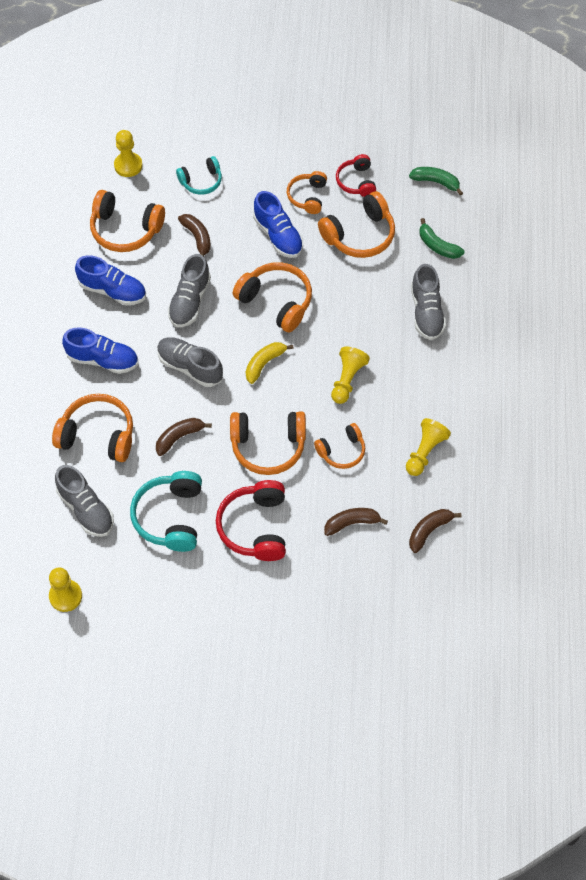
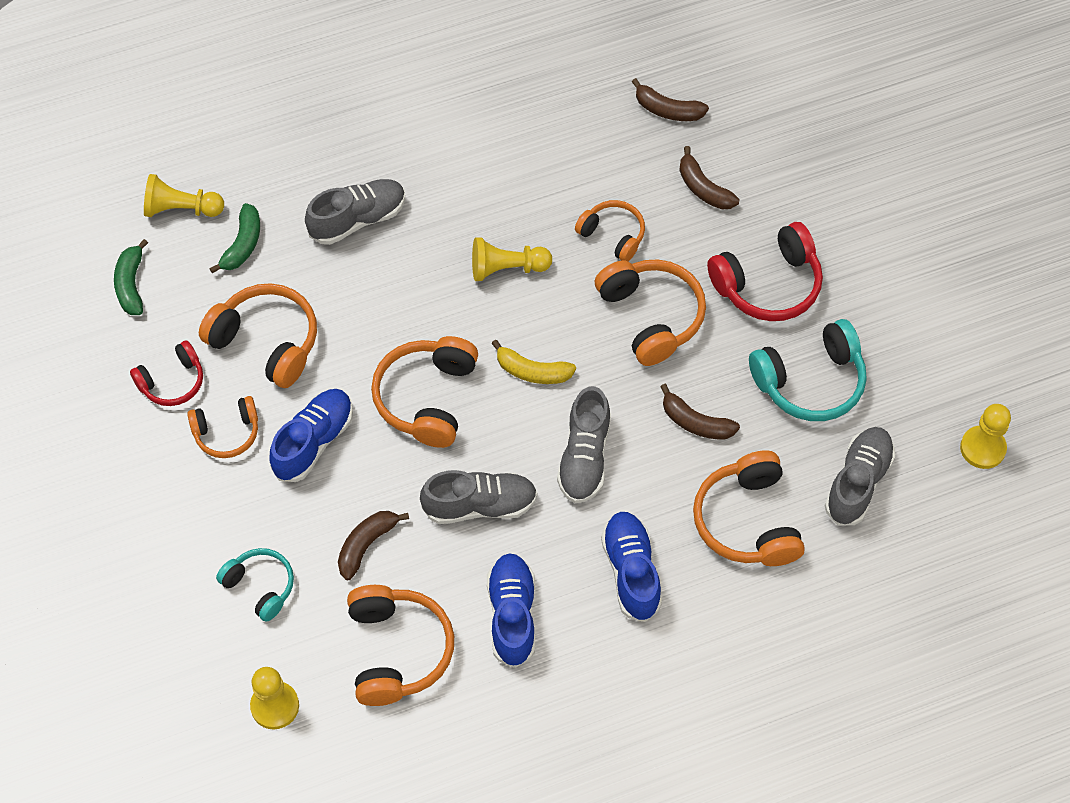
camera: 115 degrees left, 0 degrees up
(425, 452) = (565, 150): yellow pawn -> yellow pawn (181, 209)

